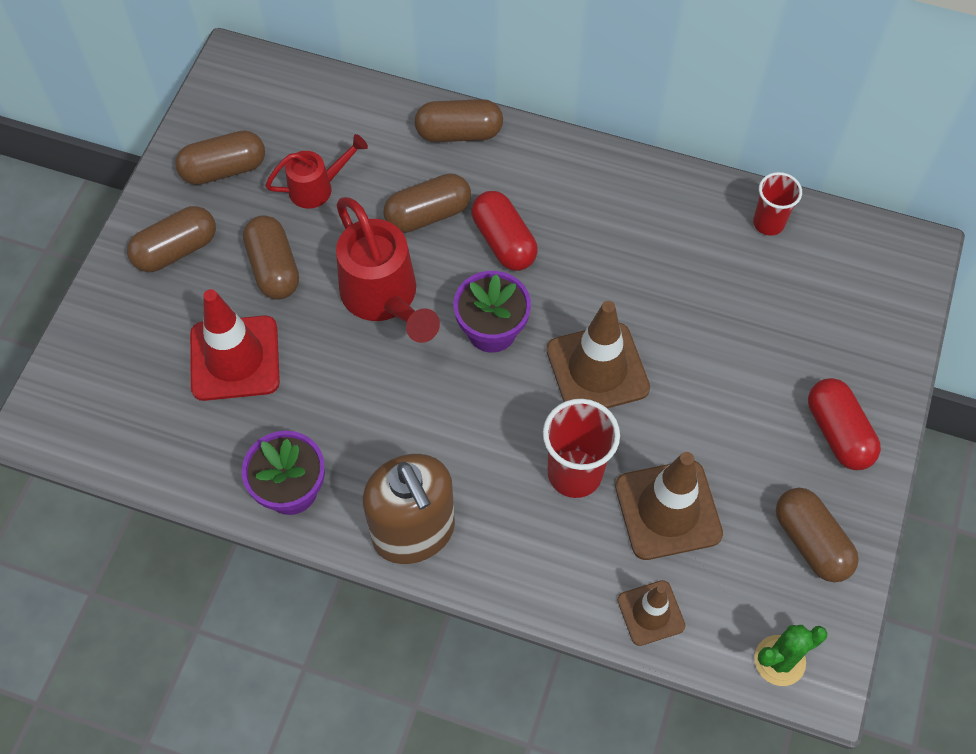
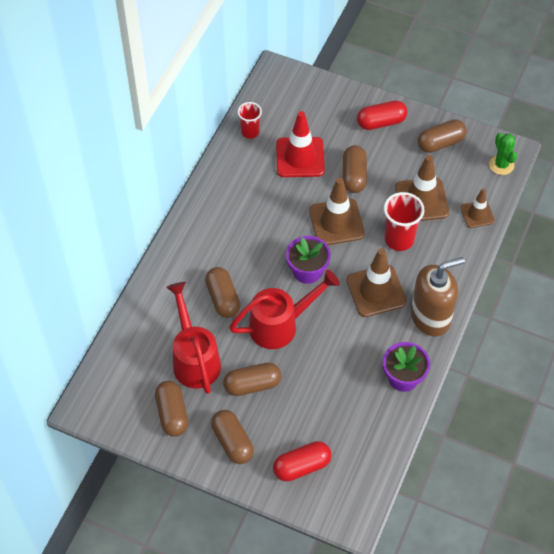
camera: 85 degrees left, 5 degrees down
(235, 358) = (315, 407): red traffic cone -> red traffic cone (300, 157)
(317, 187) = (194, 359): red watering can -> red watering can, size x1.72
(459, 133) = (163, 278): brown capsule -> brown capsule (354, 176)
(461, 439) = (376, 291): none -> brown traffic cone
(504, 241) = (247, 260): red capsule -> red capsule (302, 466)

